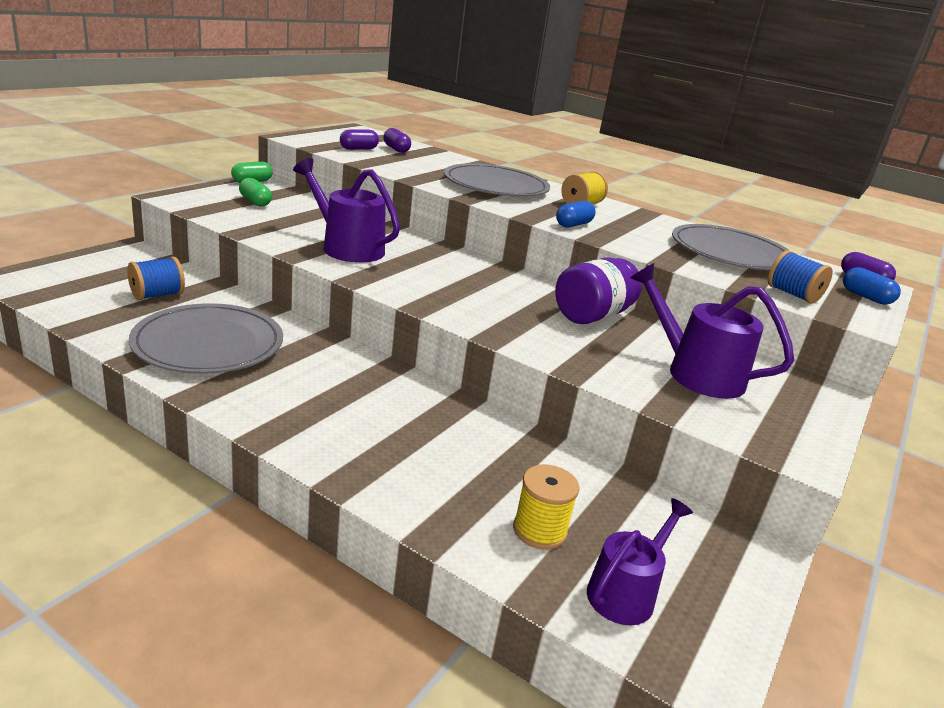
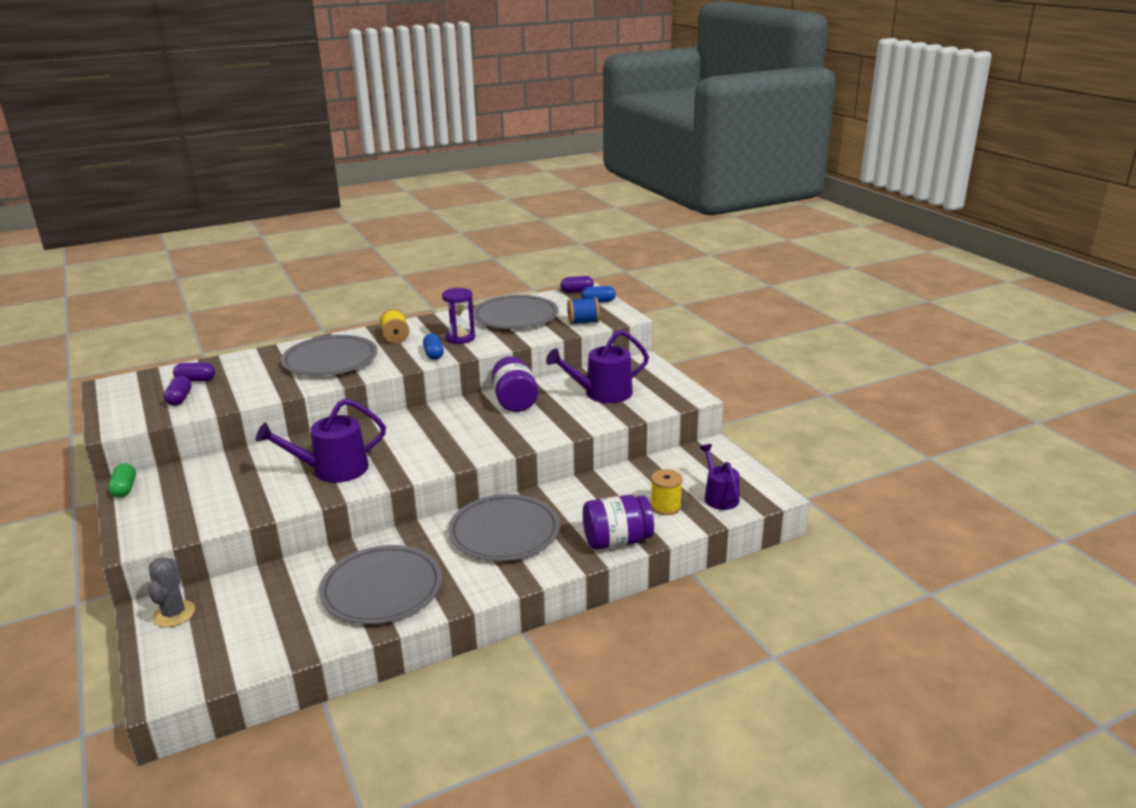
camera: 55 degrees left, 0 degrees up
(128, 259) = (174, 614): none -> grey cactus
(157, 295) = (271, 604): blue spool -> none
(255, 202) = (186, 496): green capsule -> none
(366, 397) = (504, 531): none -> grey plate
(411, 498) = (617, 541): none -> purple jar
(630, 232) = (460, 338): none -> purple hourglass

